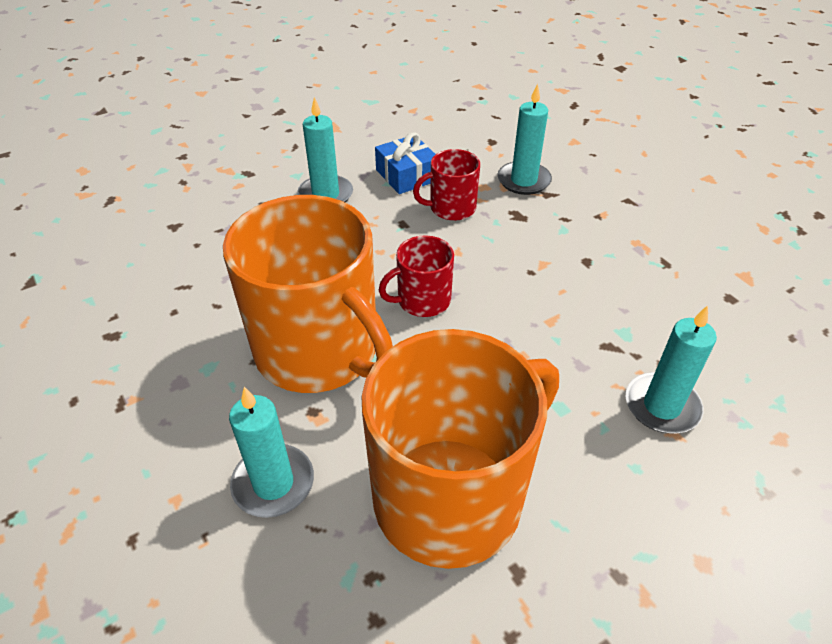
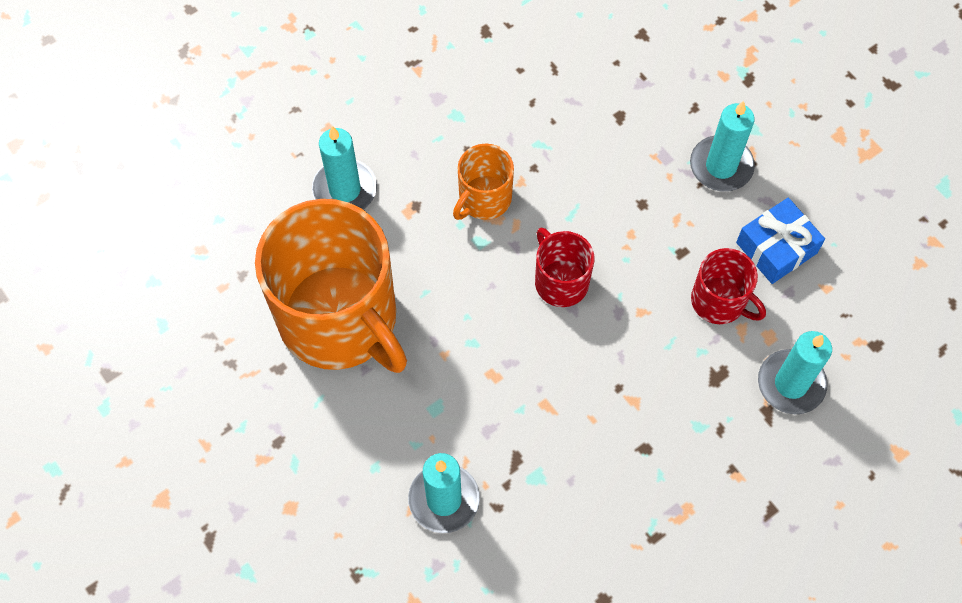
camera: 85 degrees right, 20 degrees up
(319, 350) = (484, 198): orange mug -> orange mug, size x0.46
(451, 208) = (719, 301): red mug -> red mug turned 150 degrees clockwise

